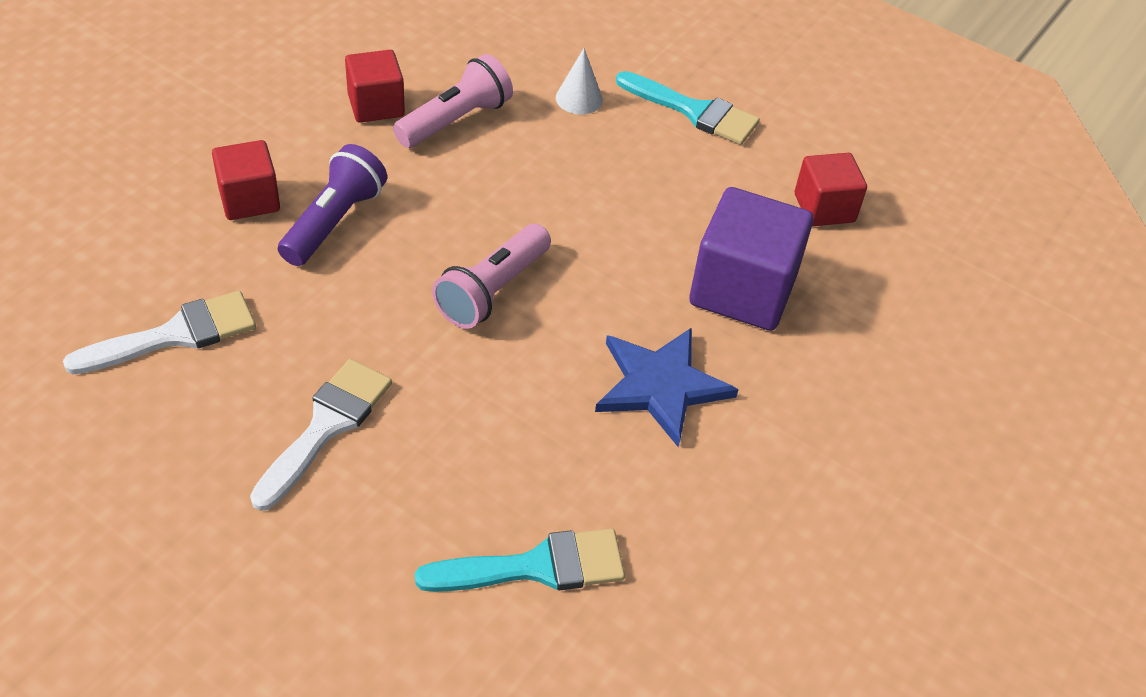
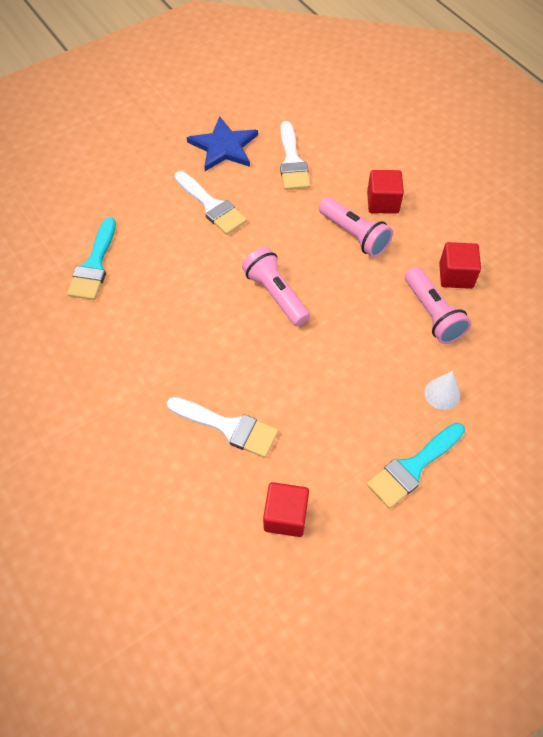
camera: 115 degrees right, 10 degrees up
(334, 221) = (354, 235): purple flashlight -> pink flashlight
(661, 386) = (174, 354): blue star -> blue star (223, 147)
(742, 290) = (228, 427): purple cube -> white brush

